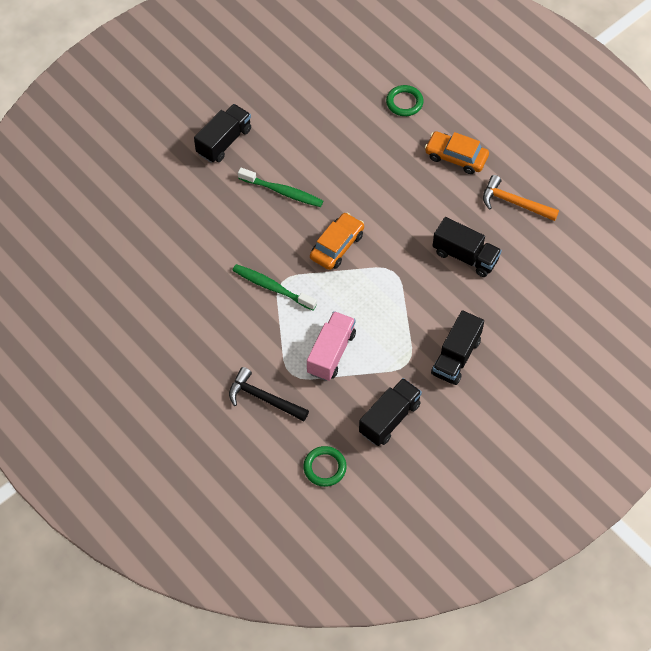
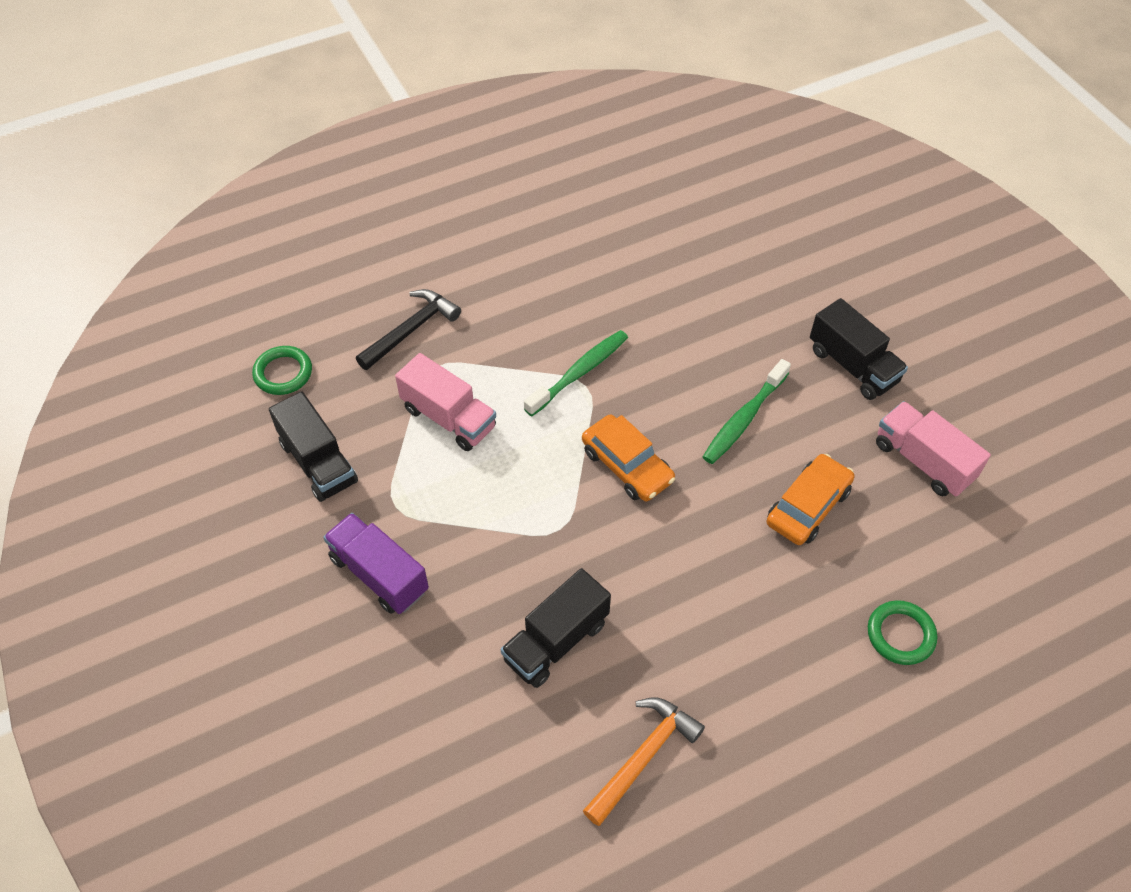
camera: 105 degrees right, 5 degrees down
(287, 101) = (923, 461): none -> pink truck
(456, 157) = (765, 687): orange car -> orange car (808, 506)
(456, 357) = (379, 574): black truck -> purple truck

